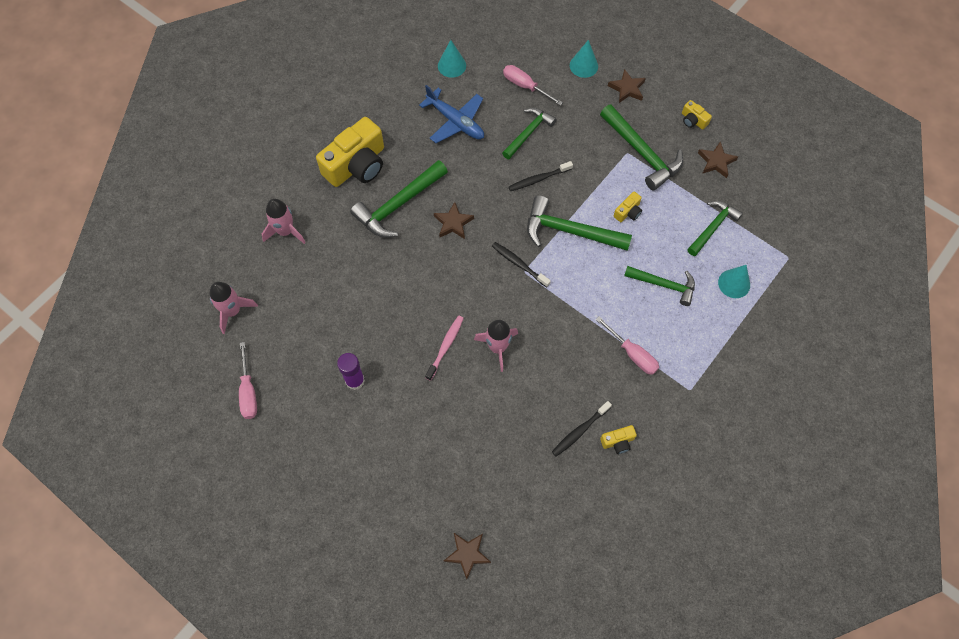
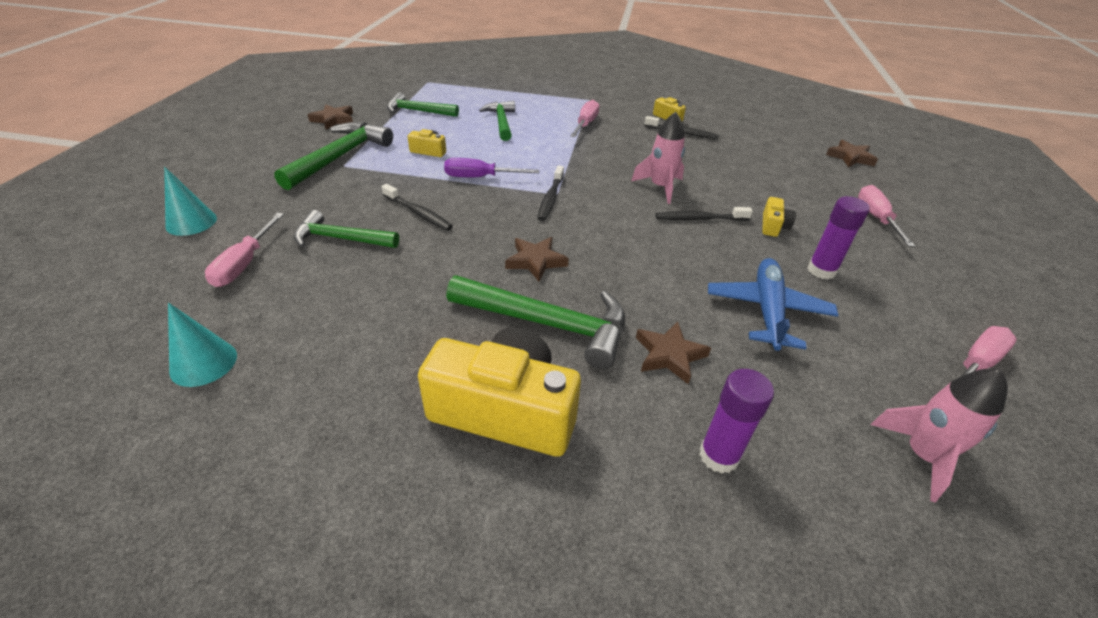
camera: 120 degrees left, 25 degrees down
(285, 231) = (718, 456): pink rocket -> purple glue stick
(380, 477) = (876, 218): none -> pink screwdriver
(445, 346) = (699, 219): pink toothbrush -> black toothbrush
(455, 122) = (346, 315): blue plane -> blue plane (767, 310)
(570, 231) = (480, 177): green hammer -> purple screwdriver
(627, 88) = (233, 183): brown star -> brown star (669, 355)
(693, 120) = (278, 138): yellow camera -> yellow camera (773, 226)
(734, 283) = (472, 96): turquoise cone -> none

